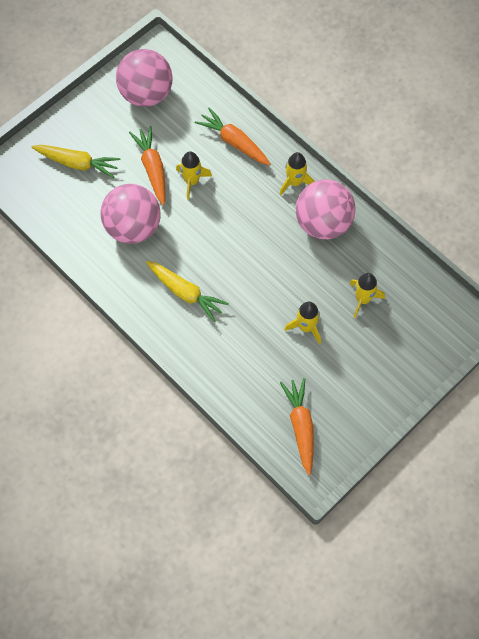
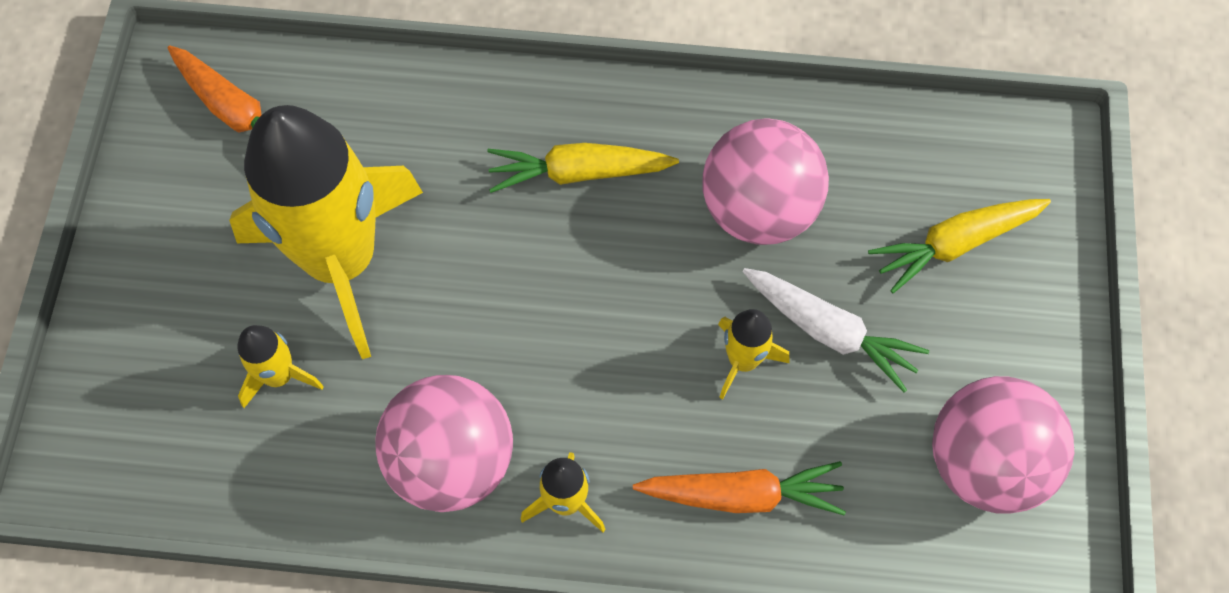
camera: 140 degrees right, 0 degrees up
(152, 168) = (830, 332): orange carrot -> white carrot
(306, 327) = (341, 260): yellow rocket -> yellow rocket, size x2.43

